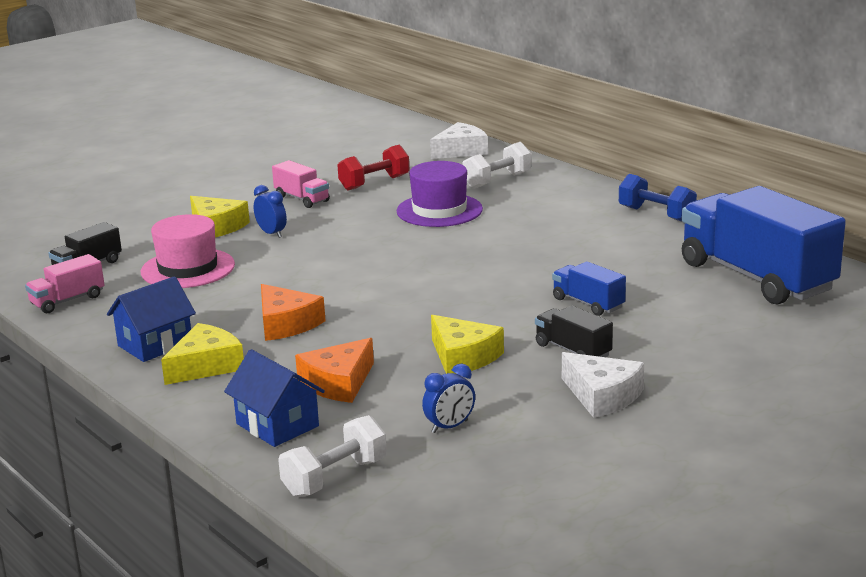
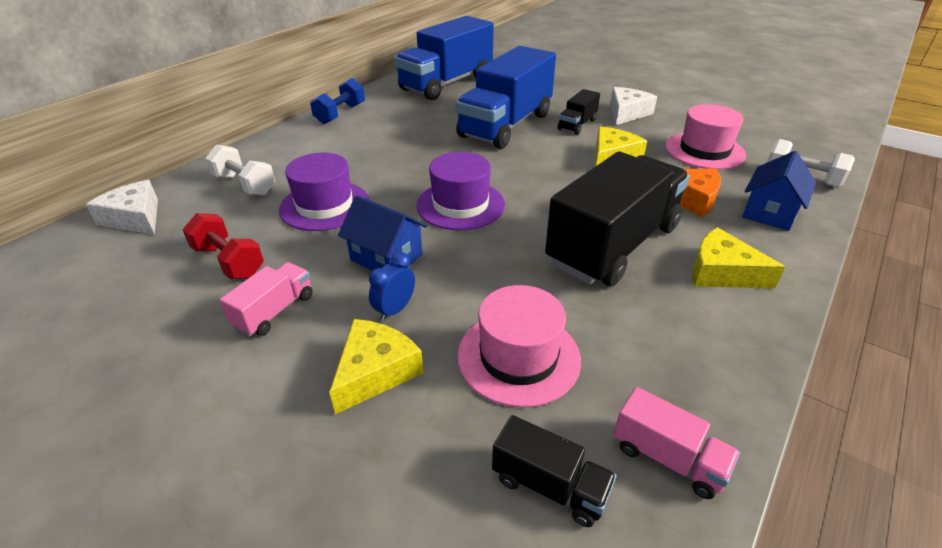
camera: 105 degrees left, 15 degrees up
(155, 344) = (712, 320): blue house -> blue house (386, 257)
(286, 324) = (613, 245): orange cheese -> black truck
(404, 264) = (460, 205): none -> purple hat
(450, 427) = (704, 150): blue clock -> pink hat
(588, 303) = (506, 125): blue truck -> blue truck, size x2.24

